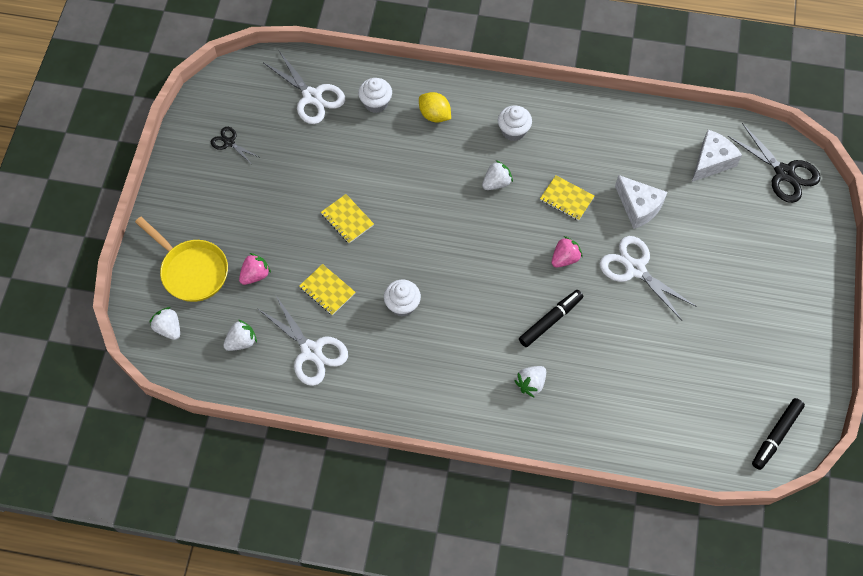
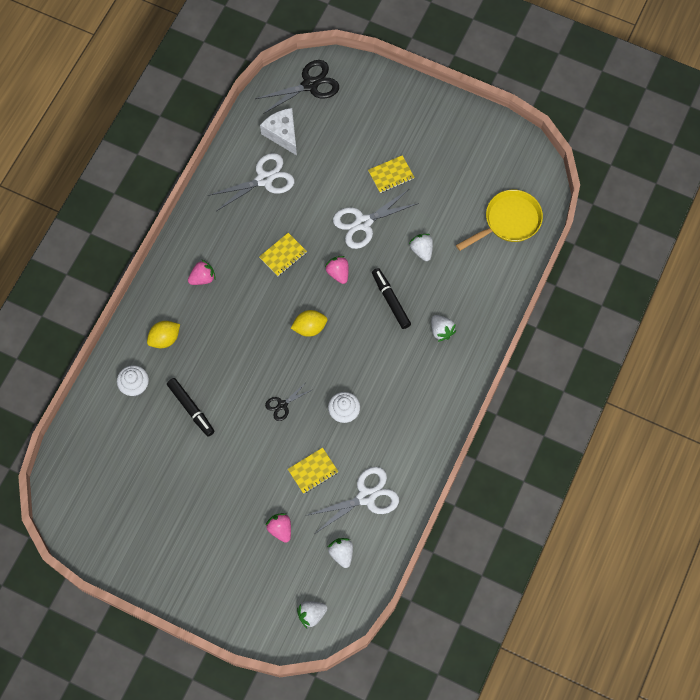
camera: 75 degrees left, 5 degrees up
(192, 271) = (260, 584): yellow pan -> yellow pan (509, 221)
(229, 142) = (134, 526): black scissors -> black scissors (282, 405)
(312, 97) = (109, 440): white scissors -> white scissors (264, 179)
(347, 219) = (248, 438): yellow notebook -> yellow notebook (391, 175)
(490, 246) = (309, 328): none -> yellow lemon
(496, 183) = (250, 306): white strawberry -> white strawberry (421, 250)
(513, 131) = (202, 278): white cupcake -> pink strawberry
(638, 207) = (307, 202): white cheese -> none
(776, 436) = (528, 170): black marker -> black marker (191, 408)

